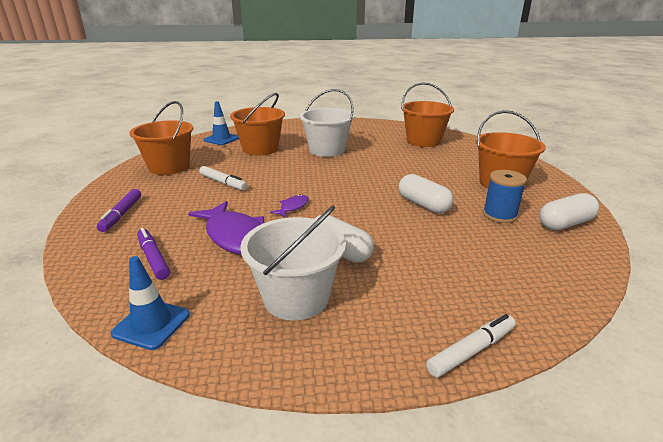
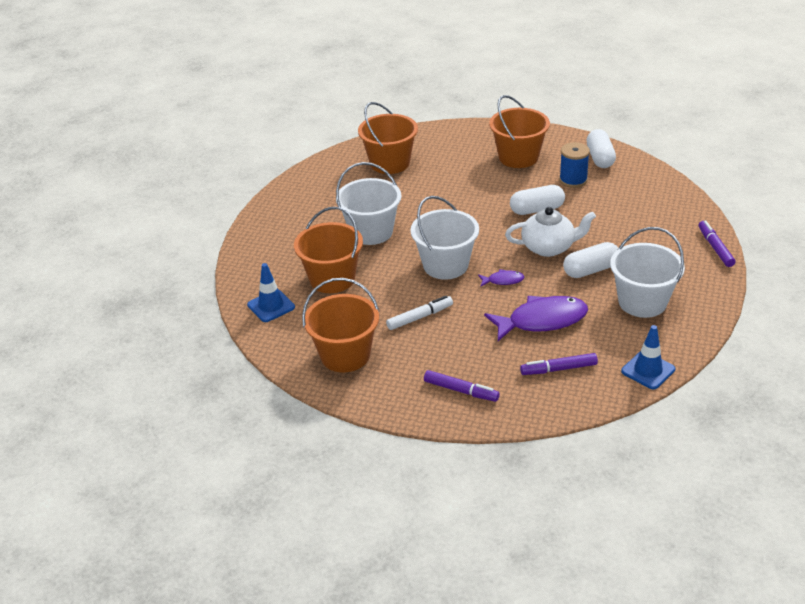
camera: 65 degrees left, 10 degrees up
(292, 207) = (503, 280): purple fish -> purple fish turned 120 degrees clockwise
(301, 180) = (445, 265): none -> white bucket
(363, 221) = (548, 247): none -> white teapot
(471, 350) = (715, 248): white marker -> purple marker

